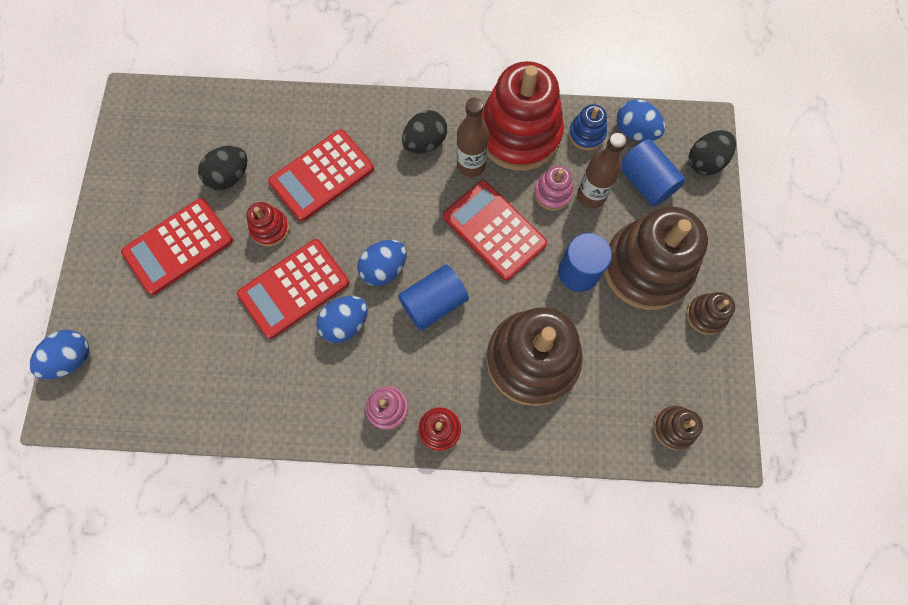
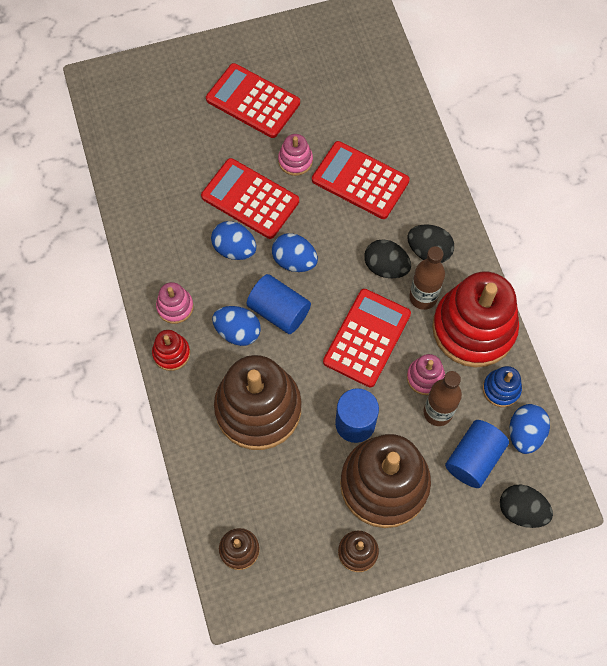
camera: 70 degrees right, 5 degrees down
(72, 358) = (136, 70): blue egg -> blue egg (238, 332)
(229, 176) = (329, 112): black egg -> black egg (386, 267)
(270, 228) = (295, 160): red stacking toy -> pink stacking toy

